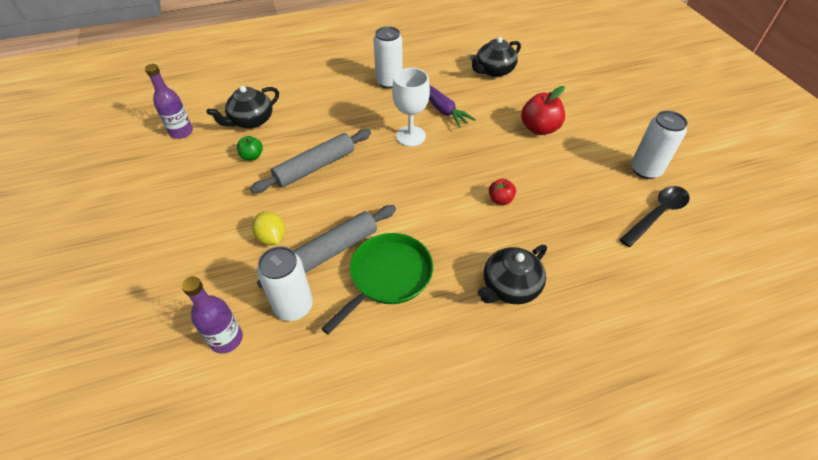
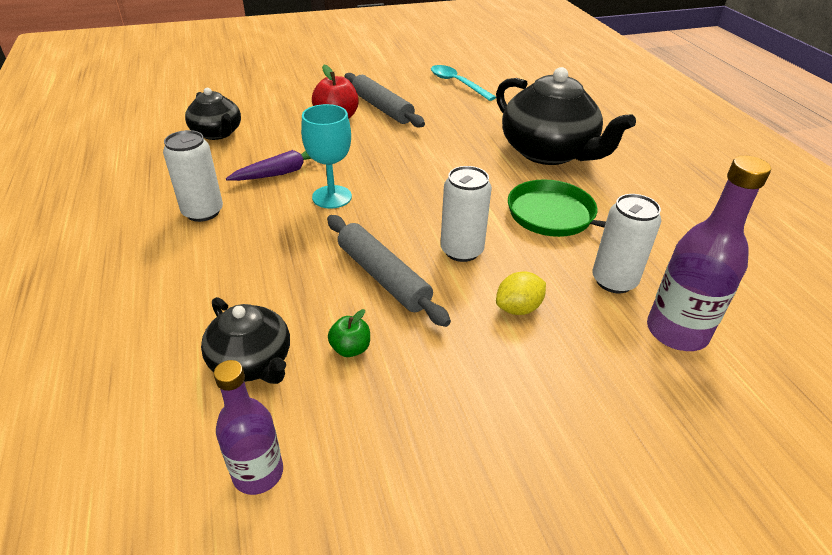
camera: 90 degrees left, 10 degrees down
(226, 339) = (677, 332): purple bottle -> purple bottle, size x1.52
(331, 251) = (529, 256): grey rolling pin -> grey rolling pin (382, 108)
(410, 136) = (332, 197): white goblet -> turquoise goblet
(500, 200) = (442, 148): red apple -> none
(509, 287) = (549, 152): black teapot -> black teapot, size x1.77
(645, 170) = (404, 80): white can -> white can (461, 250)
(657, 214) = (457, 83): black spoon -> turquoise spoon

